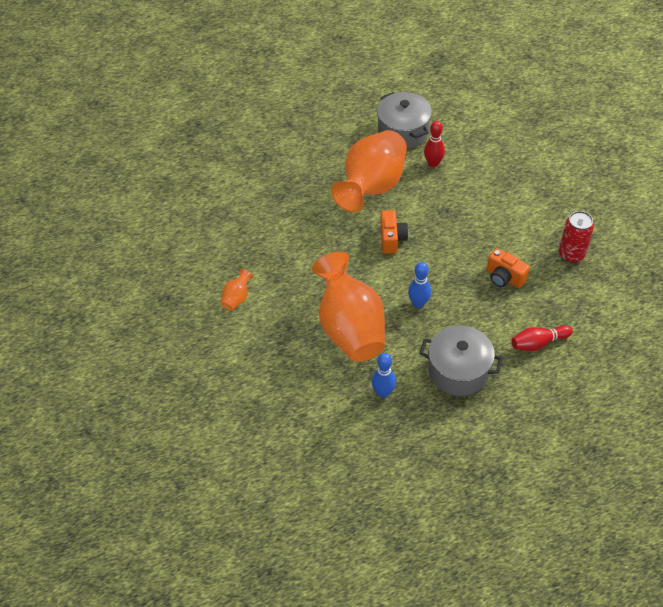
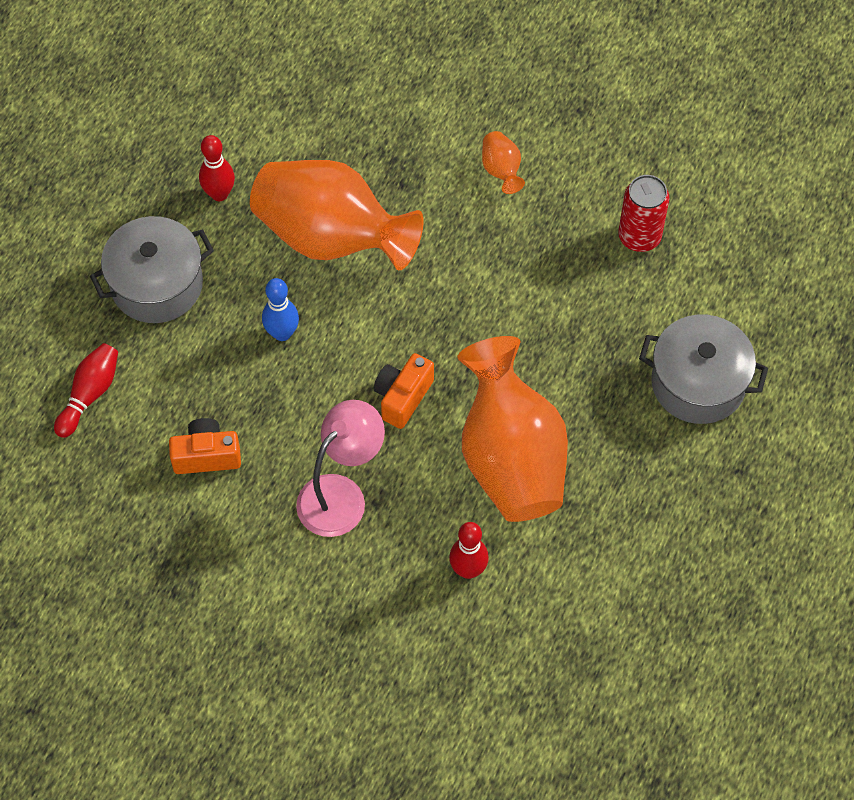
camera: 135 degrees right, 10 degrees up
(383, 392) = (219, 194): blue bowling pin -> red bowling pin
(392, 239) = (402, 397): orange camera -> orange camera turned 75 degrees clockwise
(403, 131) = (568, 595): grey pot -> grey pot (698, 383)
(458, 222) = (341, 495): none -> pink lamp
(571, 254) = (146, 566): red can -> red can (639, 236)

